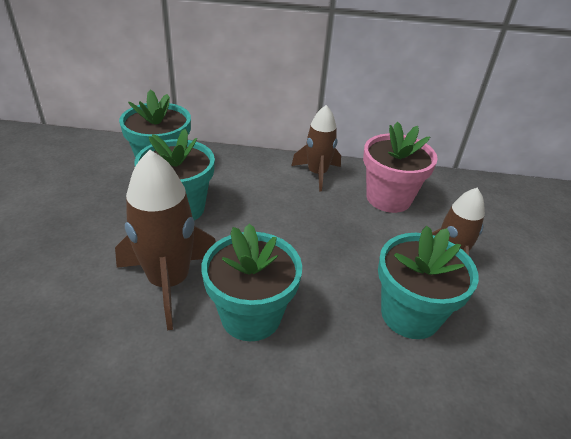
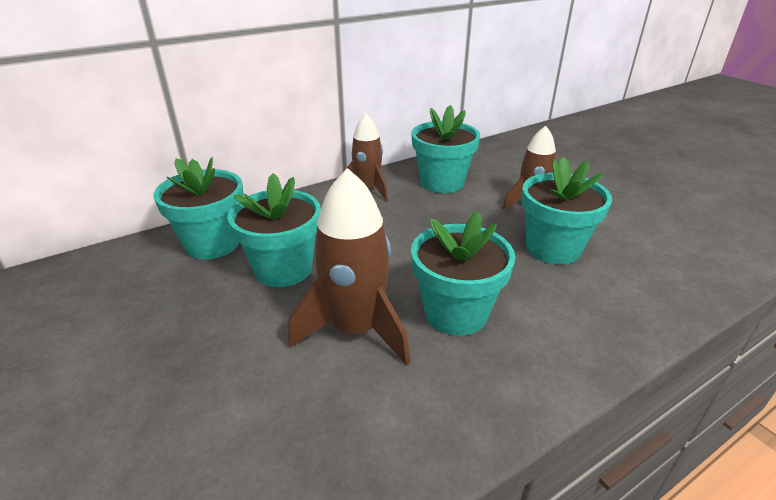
camera: 35 degrees left, 5 degrees down
(388, 198) = (442, 182): pink flower pot -> turquoise flower pot

